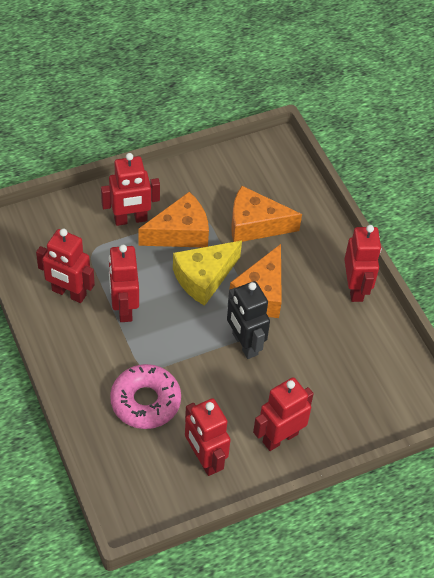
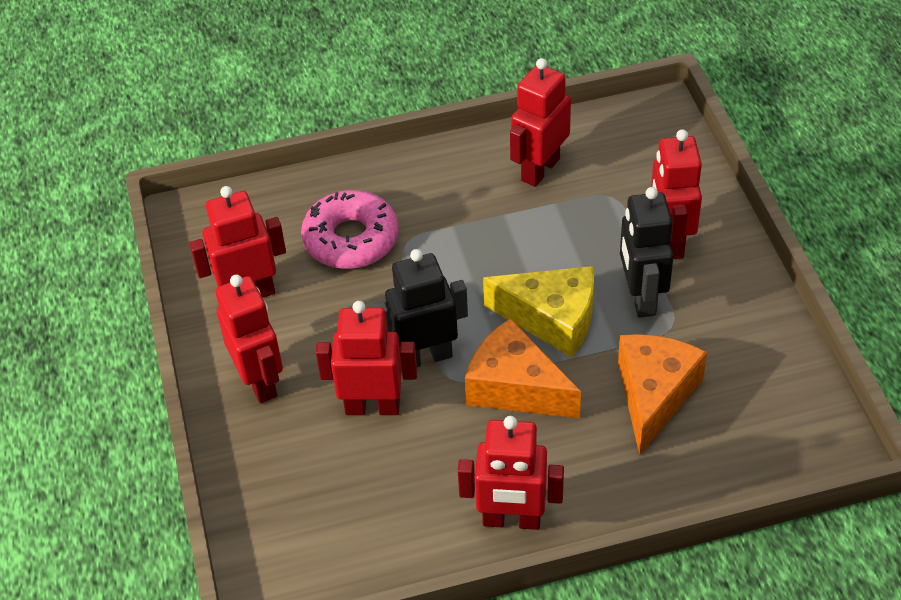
camera: 105 degrees right, 5 degrees down
(124, 308) = (507, 225): red robot -> red robot (372, 407)
(180, 233) = (641, 297): orange cheese -> black robot
(204, 278) = (552, 319): yellow cheese -> yellow cheese turned 135 degrees clockwise

